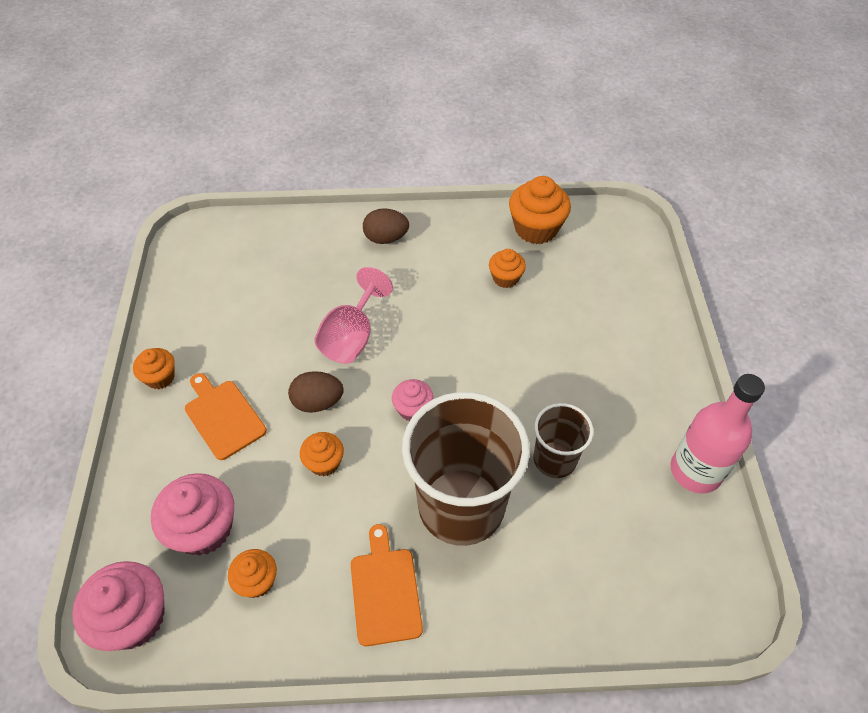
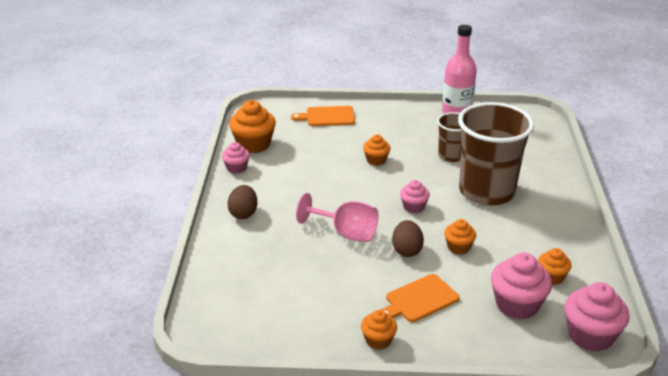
camera: 85 degrees left, 20 degrees down
(385, 591) = (548, 223): orange cutting board -> orange cutting board (327, 116)
(479, 220) = (236, 168): none -> pink cupcake
(505, 278) = (300, 161): orange cupcake -> orange cupcake (376, 160)

